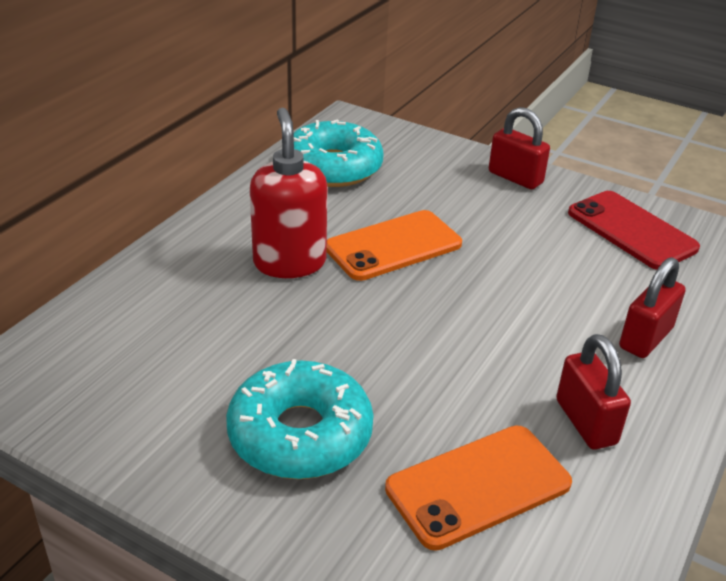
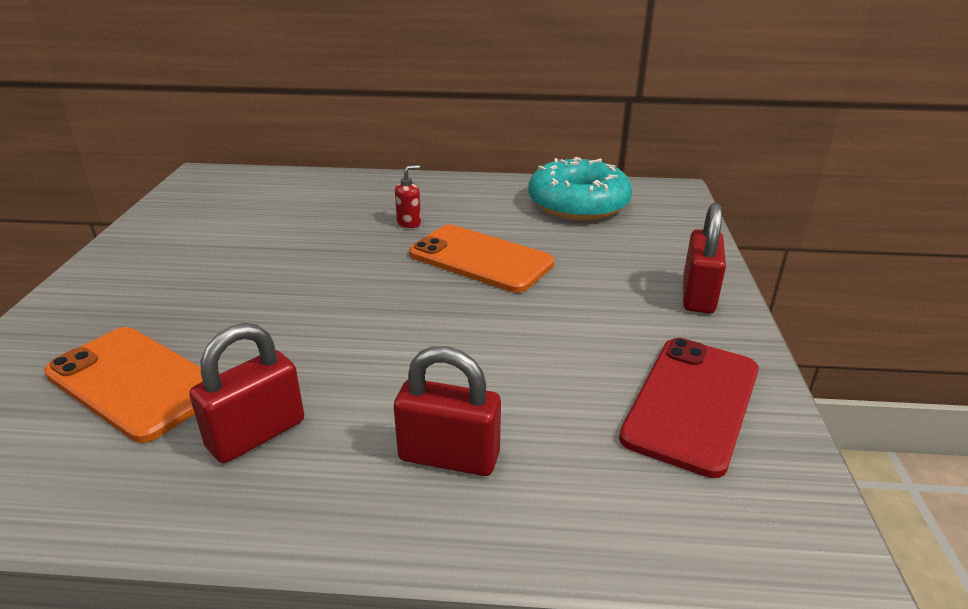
camera: 65 degrees right, 5 degrees down
(289, 262) = (409, 223): red soap dispenser -> red soap dispenser, size x0.41
(300, 434) = (182, 282): turquoise donut -> none

